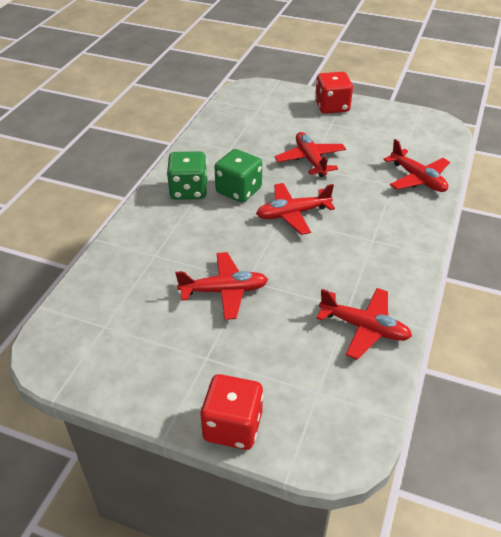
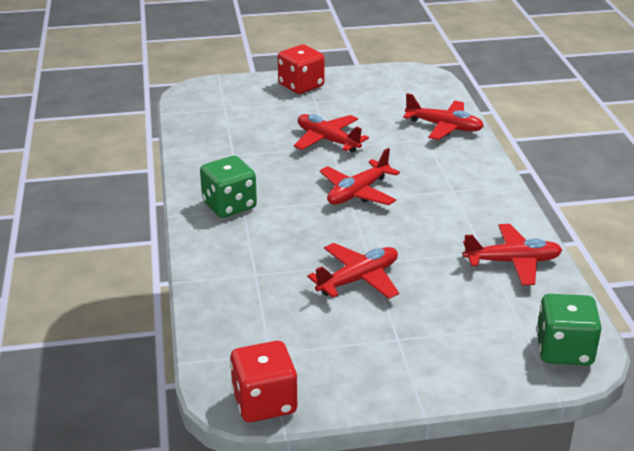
camera: 30 degrees left, 10 degrees down
(233, 426) = (476, 380): red dice -> red dice (264, 402)
(238, 190) = (282, 189): green dice -> green dice (564, 350)

